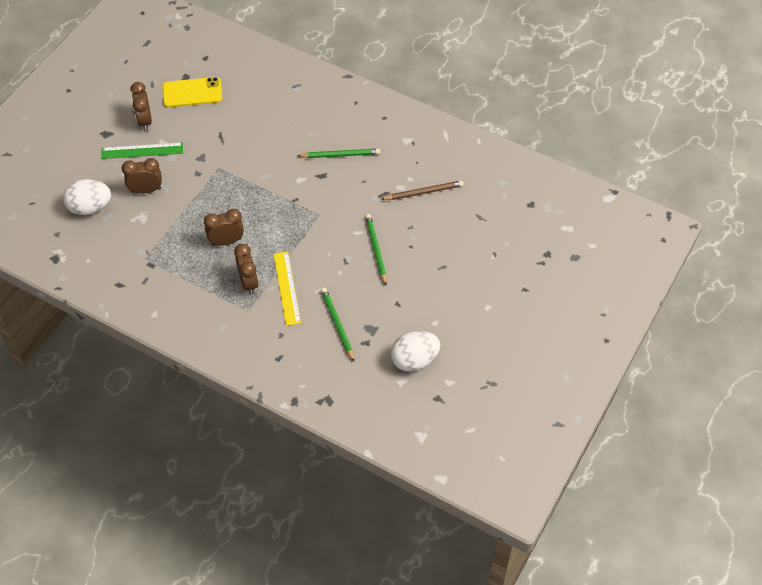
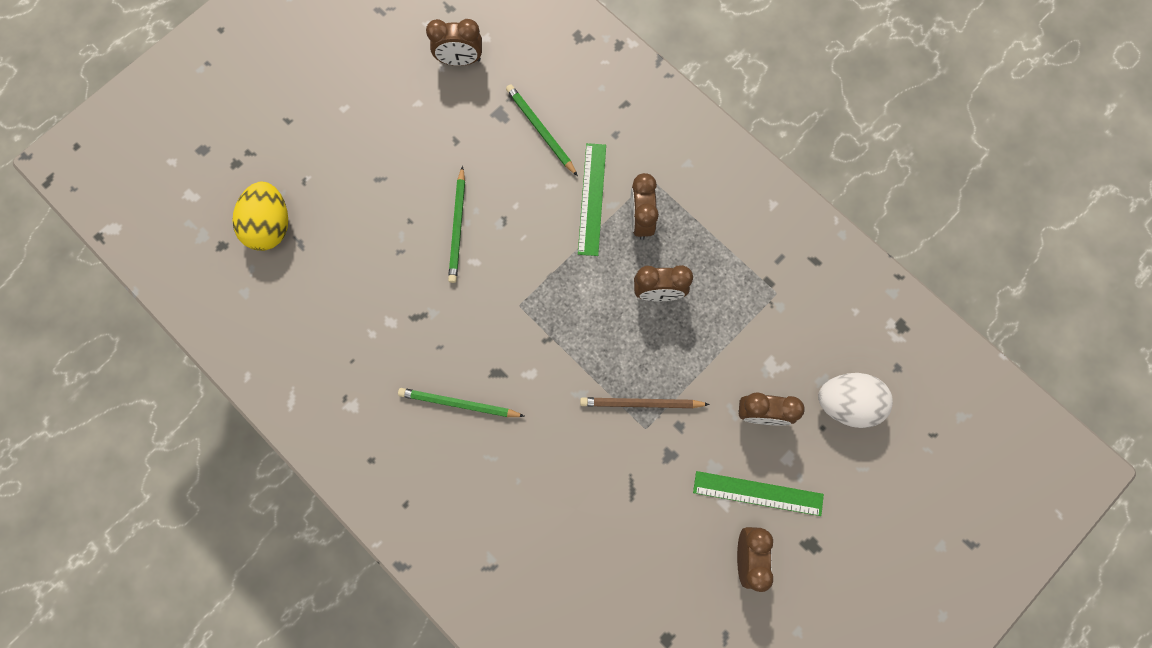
camera: 165 degrees left, 20 degrees up
(192, 92) = (661, 598): yellow phone -> none
(286, 288) = (592, 199): yellow ruler -> green ruler
(337, 324) = (540, 130): green pencil -> green pencil turned 150 degrees clockwise
(414, 360) = (460, 60): white egg -> brown clock
(423, 192) = (361, 304): brown pencil -> brown pencil (641, 403)
(504, 222) = (270, 226): none -> yellow egg

